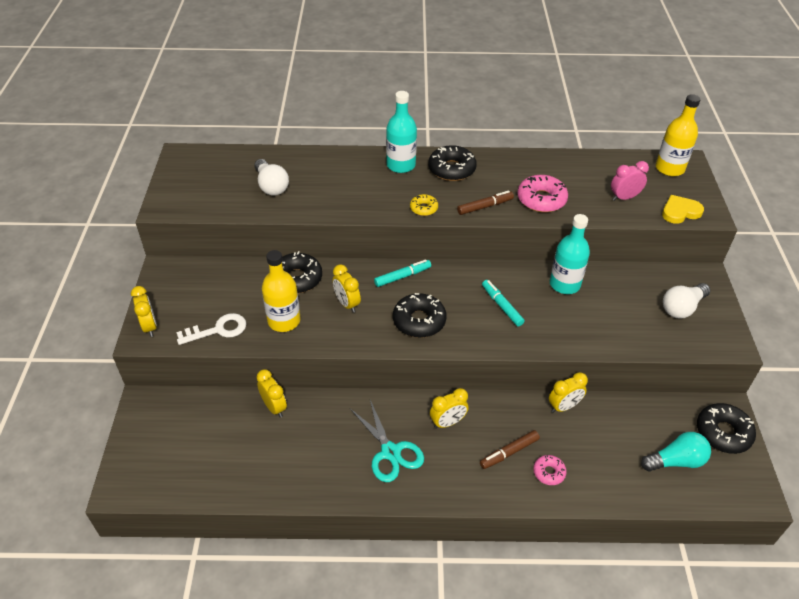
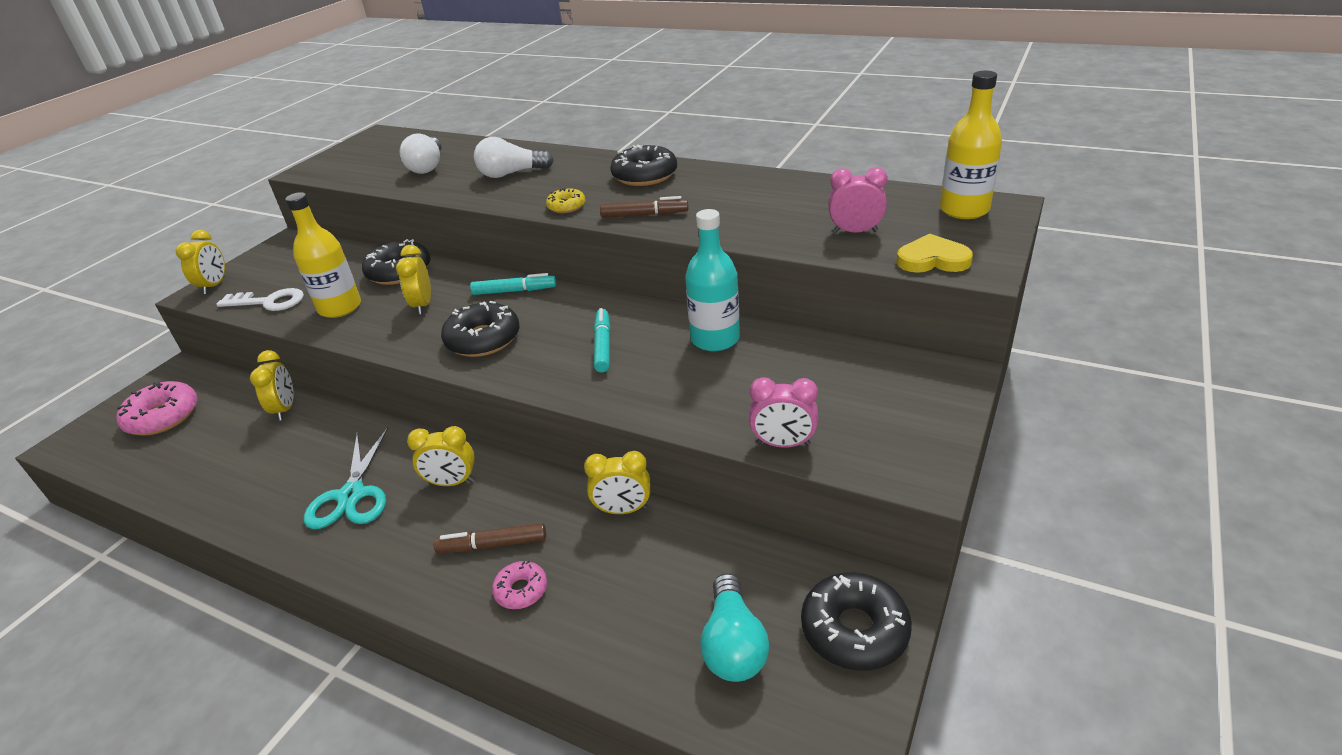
camera: 30 degrees right, 10 degrees down
(401, 165) = (588, 165): turquoise bottle -> none
(541, 199) = (728, 218): pink donut -> pink donut (163, 417)
(655, 345) = (783, 444): none -> pink clock
(676, 461) = (733, 645): turquoise light bulb -> turquoise light bulb turned 75 degrees clockwise
(682, 308) = (875, 406): white light bulb -> white light bulb (511, 174)

